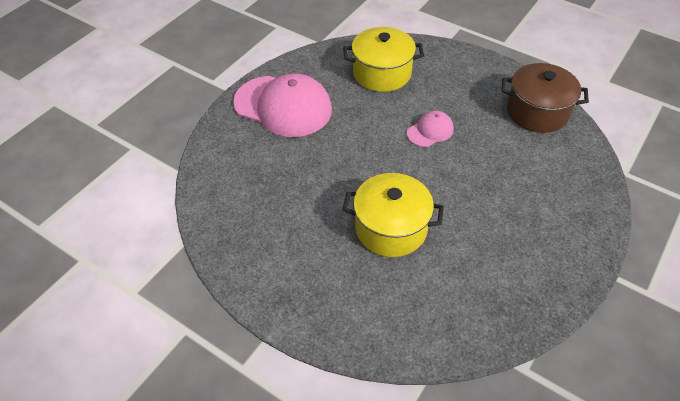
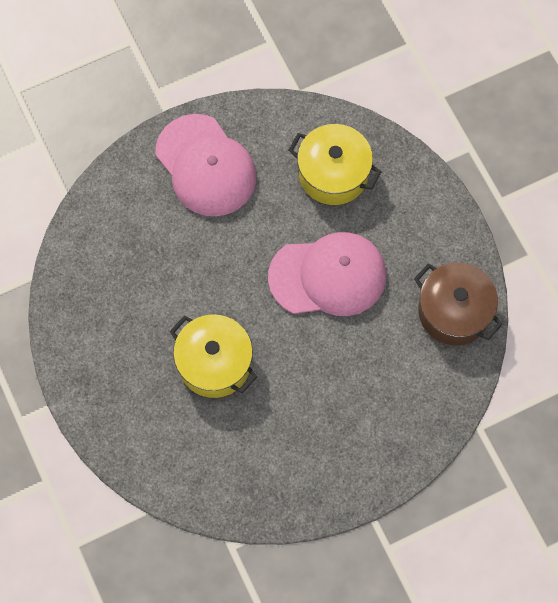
camera: 30 degrees right, 20 degrees up
(430, 131) = (328, 276): pink cap -> pink cap, size x2.09

